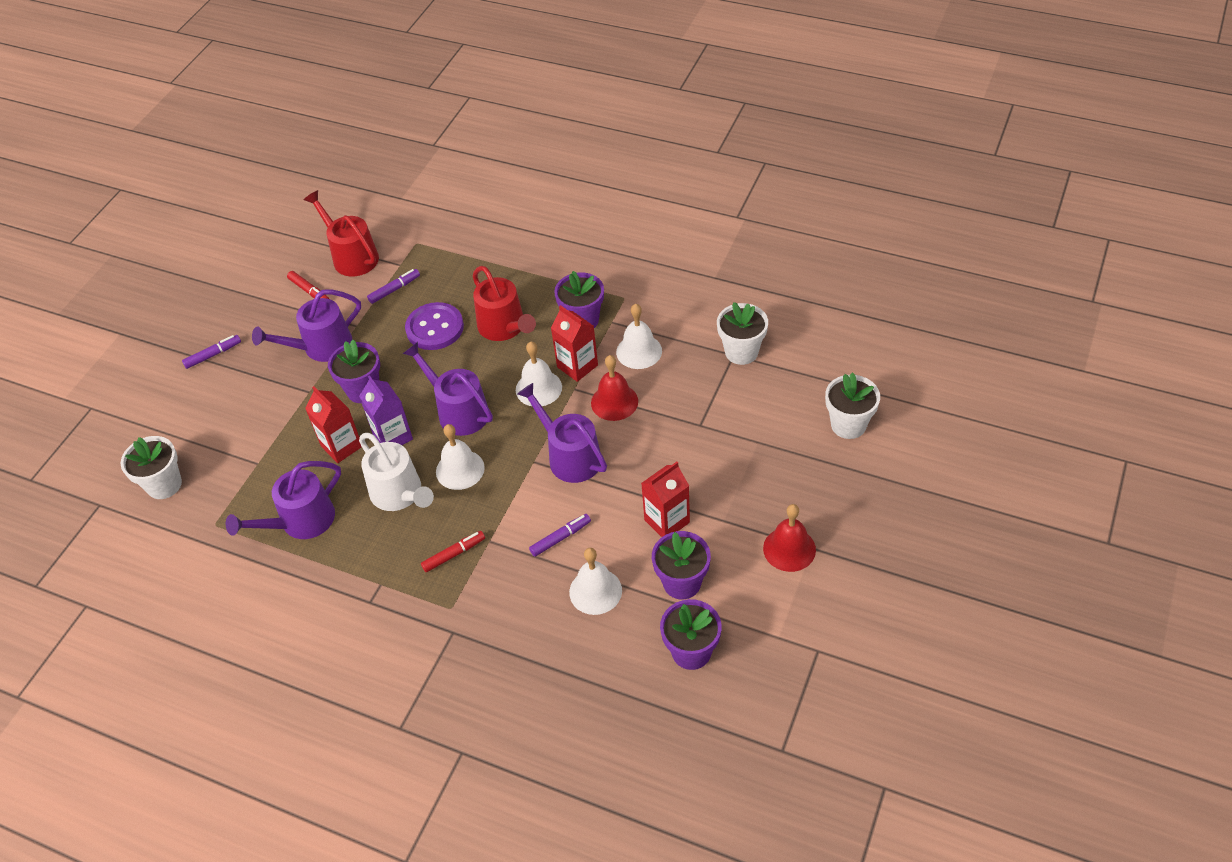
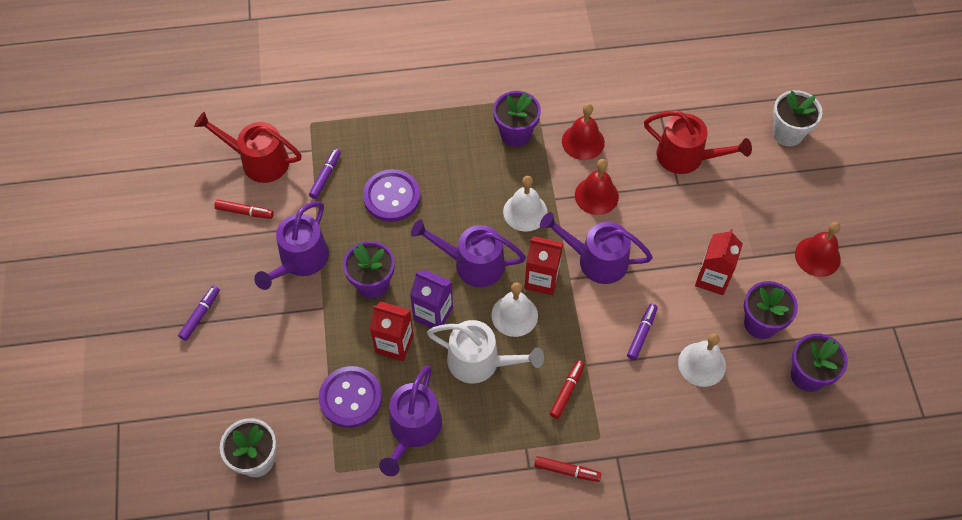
camera: 35 degrees left, 10 degrees up
(273, 472) = (350, 398): none -> purple button
(399, 621) = (567, 471): none -> red marker
(504, 327) = (453, 169): red watering can -> red watering can (686, 157)
(577, 366) = (542, 177): red carton -> red carton (541, 279)
(639, 351) = (583, 142): white bell -> red bell
(741, 352) = (664, 106): white flower pot -> none

